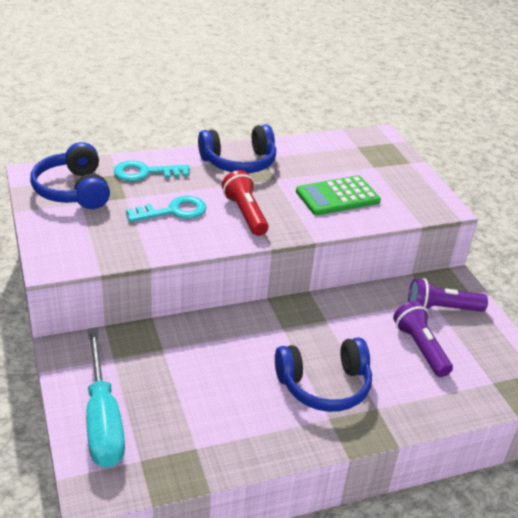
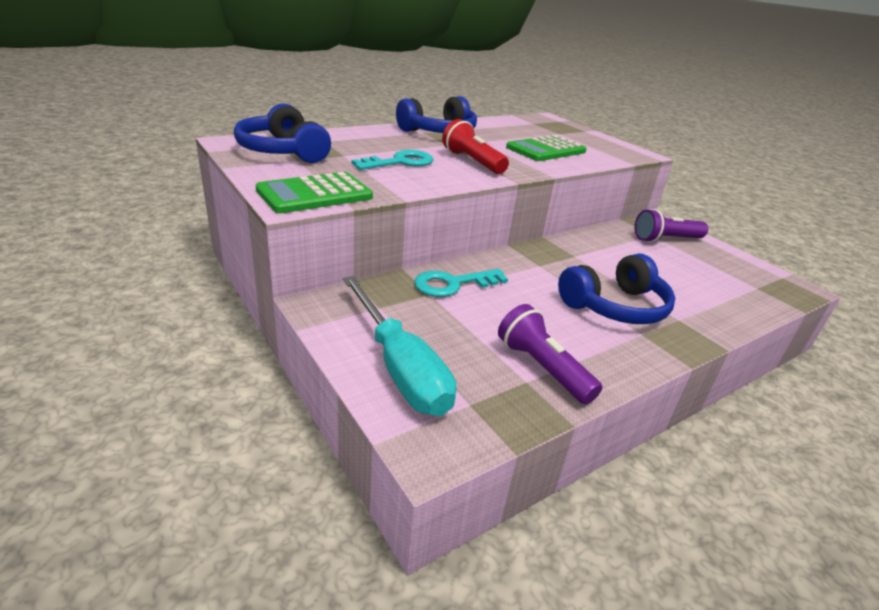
camera: 15 degrees left, 5 degrees down
(77, 253) = (315, 194): none -> green calculator
(145, 172) = (352, 139): turquoise key -> turquoise key (453, 284)
(420, 348) = (674, 268): purple flashlight -> purple flashlight (542, 368)

